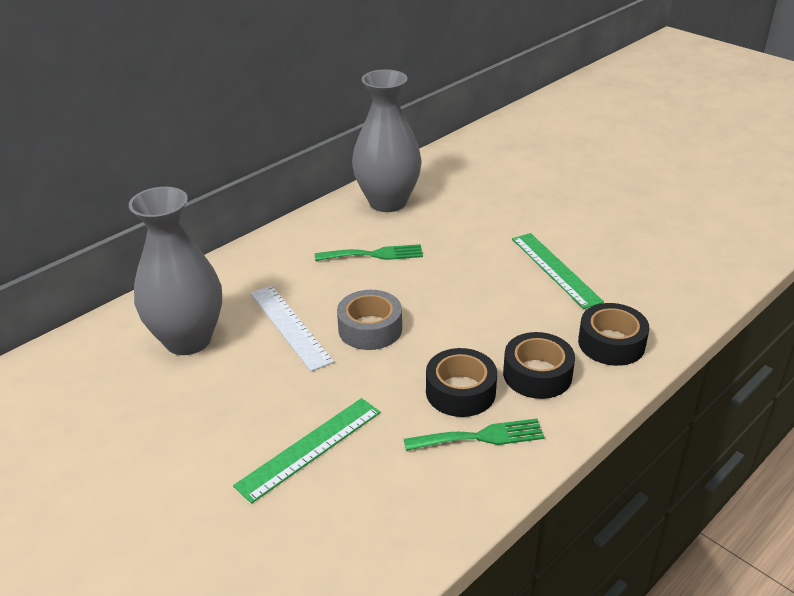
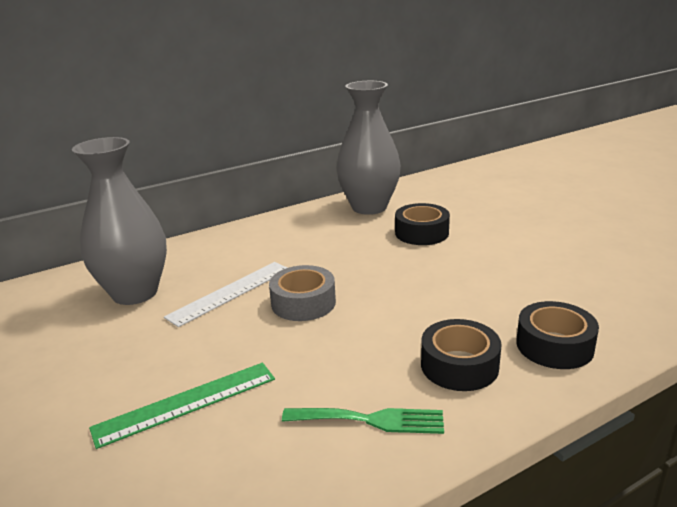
camera: 15 degrees right, 10 degrees down
(290, 326) = (230, 292): white ruler -> white ruler turned 60 degrees clockwise
(374, 254) = (337, 244): green fork -> none
(460, 391) = (368, 371): black tape -> black tape (421, 233)
(555, 269) = (512, 272): green ruler -> none

